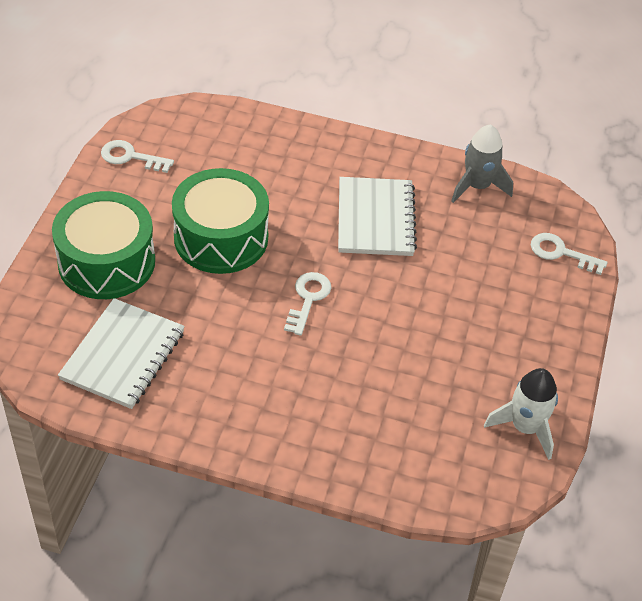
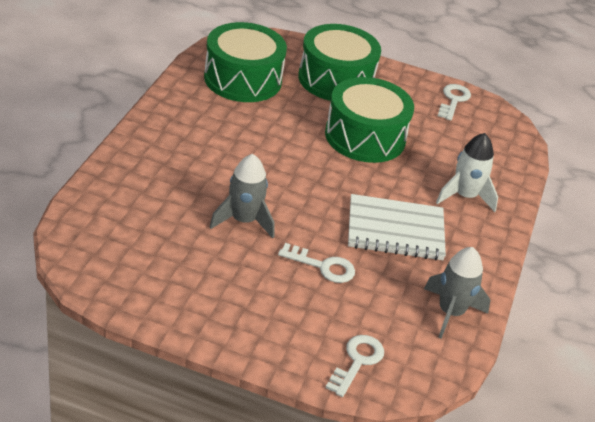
camera: 90 degrees right, 10 degrees down
(123, 355) = (242, 79): white notebook -> green drum
(308, 299) = (295, 175): white key -> white key (322, 266)
(397, 342) = (243, 220): none -> grey rocket
(525, 427) = (135, 285): white rocket -> white rocket (465, 196)

